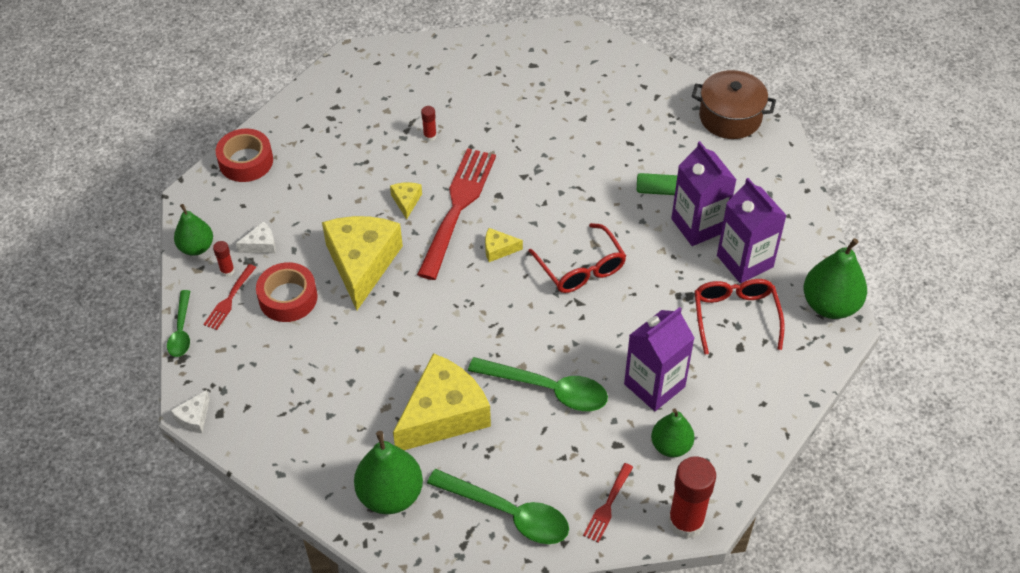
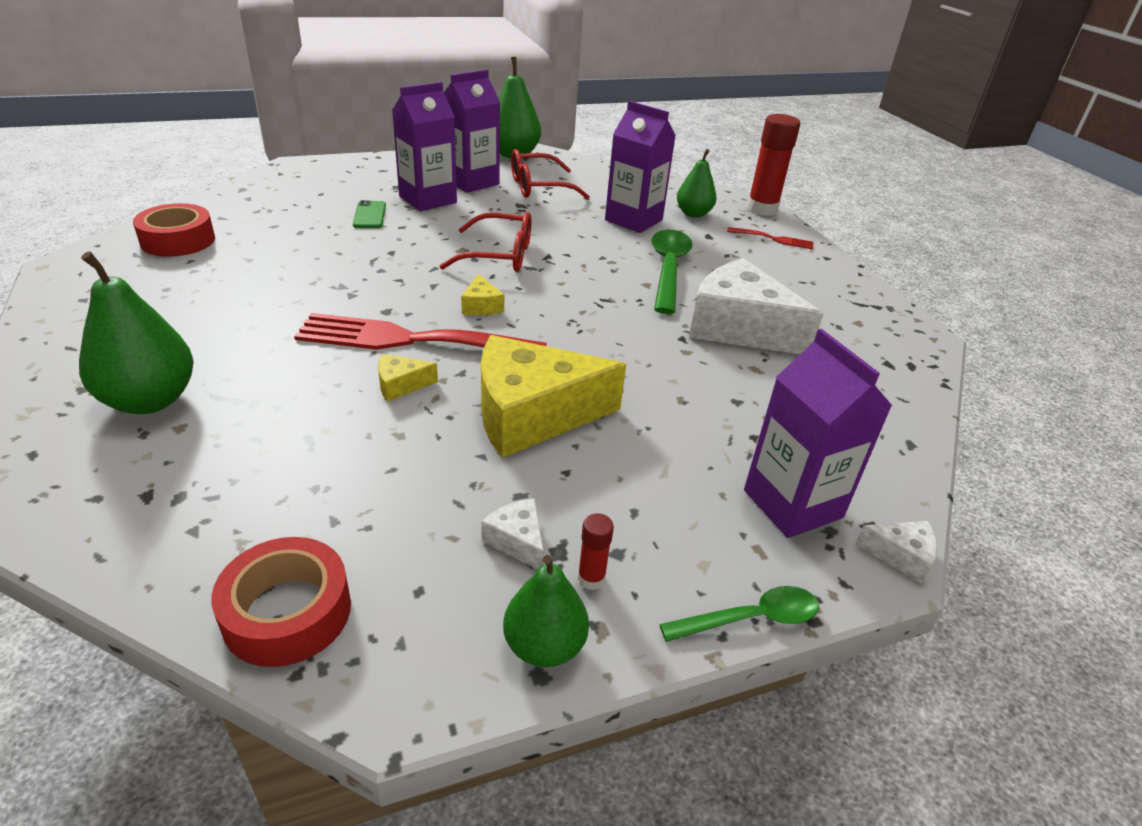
camera: 105 degrees left, 15 degrees down
(229, 299) = (653, 561): red fork -> none
(248, 378) = (792, 504): none -> purple carton
(288, 298) = (623, 484): red tape -> red tape (178, 240)
(390, 494) = (863, 354): green pear -> green pear (150, 400)
(430, 136) = (258, 375): red glue stick -> none
(443, 415) = (739, 327): yellow cheese -> white cheese
(508, 513) = (823, 284): green spoon -> none
(581, 268) = (500, 255): red glasses -> red glasses turned 45 degrees clockwise
(730, 117) = (269, 183): brown pot -> none

